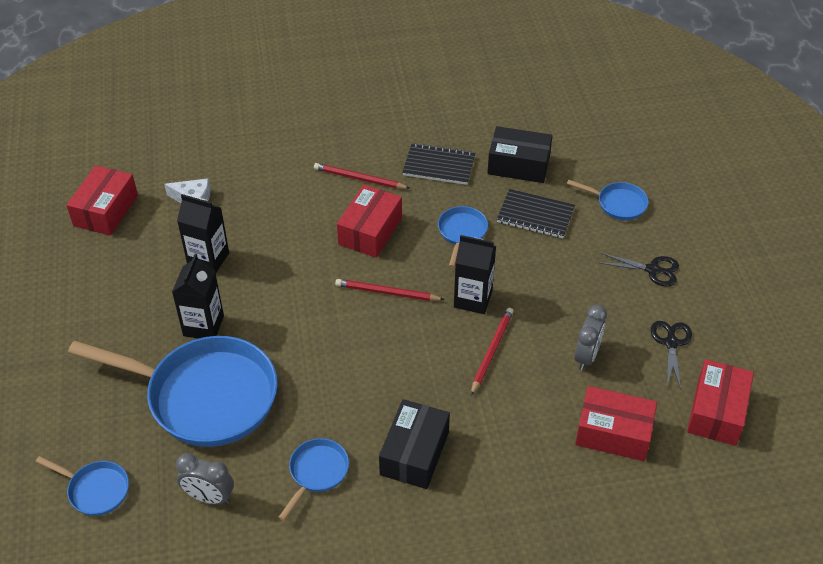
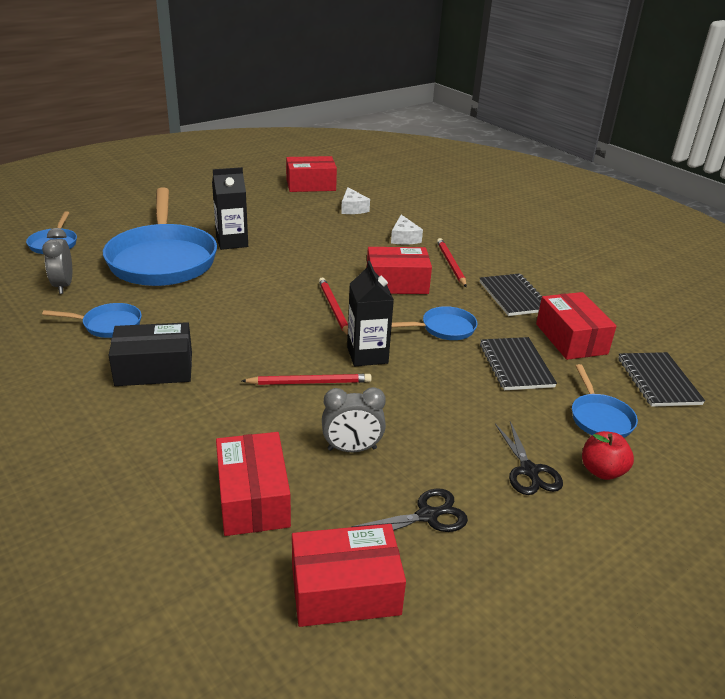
camera: 60 degrees right, 15 degrees down
(208, 259) = (299, 228): black carton -> none
(287, 188) = (404, 238): none -> white cheese
(518, 165) = (571, 339): black box -> red box
(594, 149) = (658, 381): none -> black notebook
(669, 233) = (602, 471): none -> red apple

